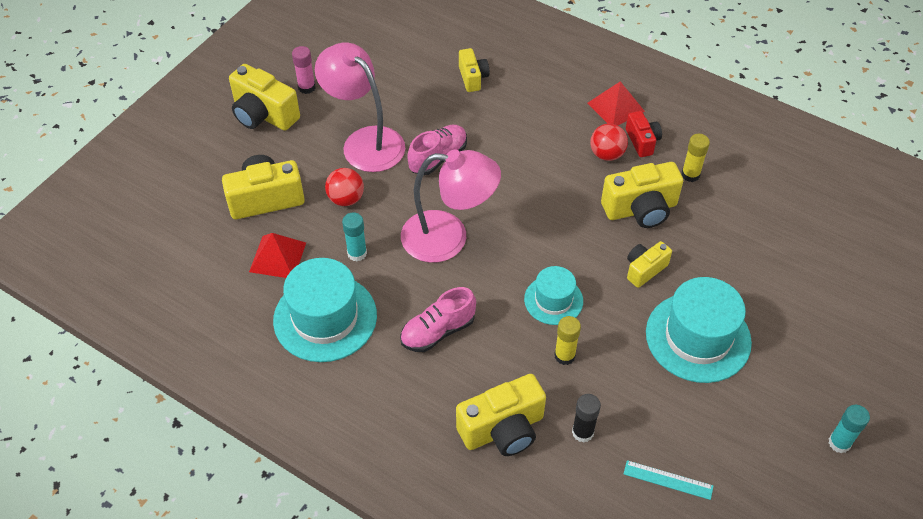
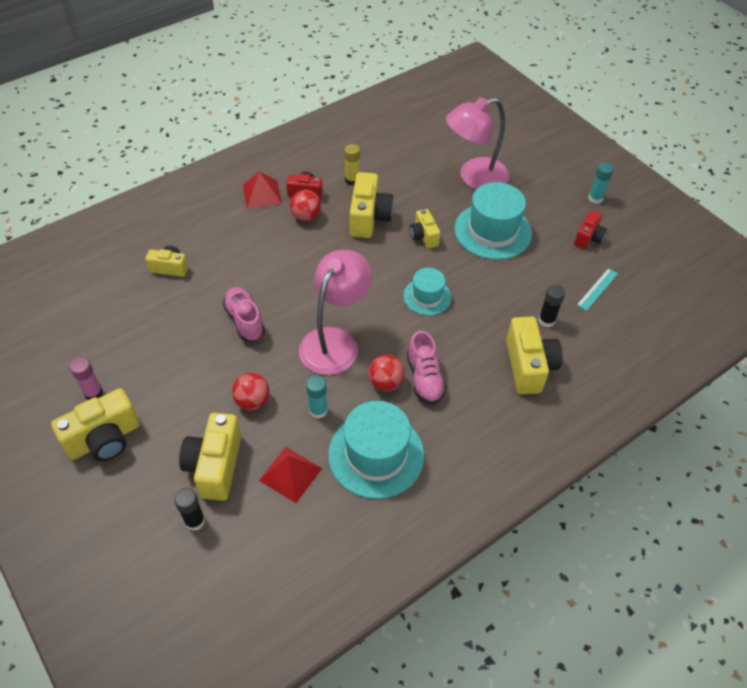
camera: 70 degrees left, 0 degrees up
(206, 206) = (195, 521): none -> black glue stick
(365, 141) = (193, 367): pink lamp -> pink lamp (474, 177)
(416, 298) = (385, 382): none -> red ball
(564, 356) = (479, 308): yellow glue stick -> none
(755, 450) = (588, 238): none -> red camera

